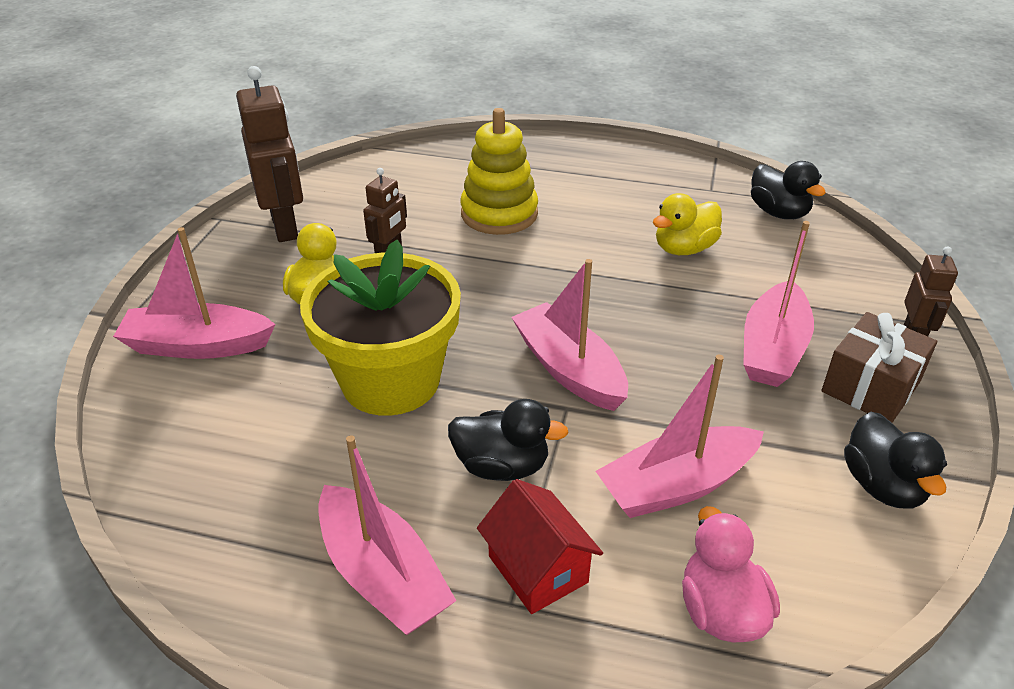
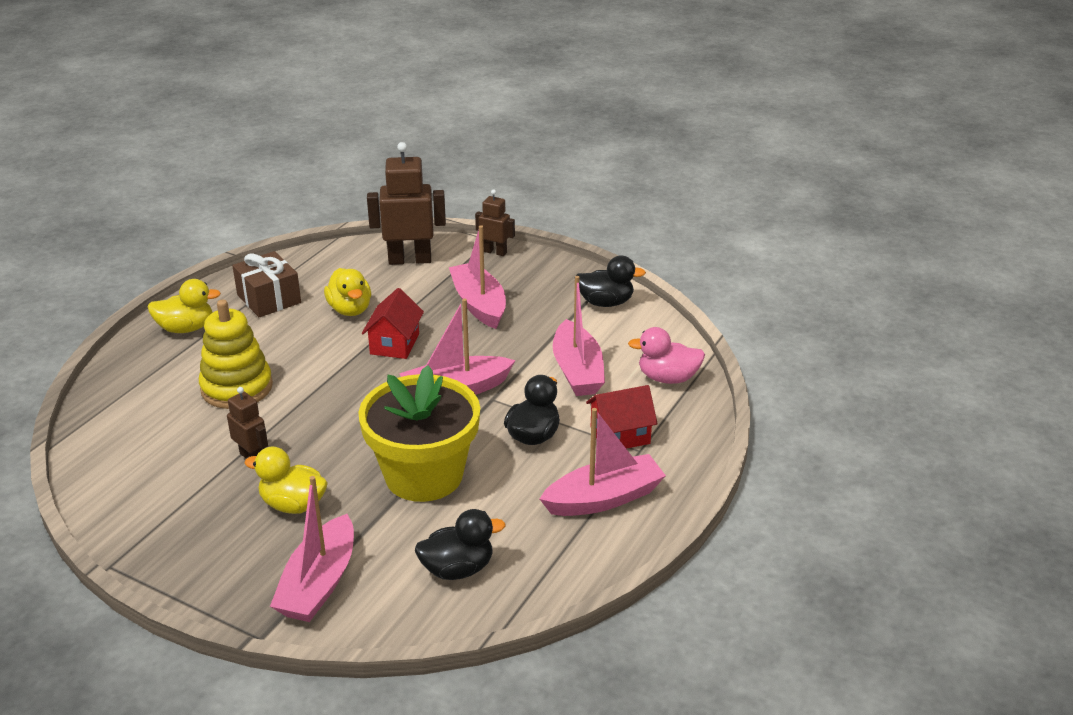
camera: 75 degrees left, 5 degrees down
(285, 226) = (160, 520): brown robot -> brown robot (410, 260)
(581, 161) = (186, 328): none -> yellow duck
(636, 298) = (394, 344): none -> red house
(772, 349) = (479, 304): pink boat -> pink boat turned 150 degrees counterclockwise
(778, 213) = (334, 258): black duck -> black duck (458, 569)
(870, 386) = (530, 281): brown gift -> brown gift (269, 299)

